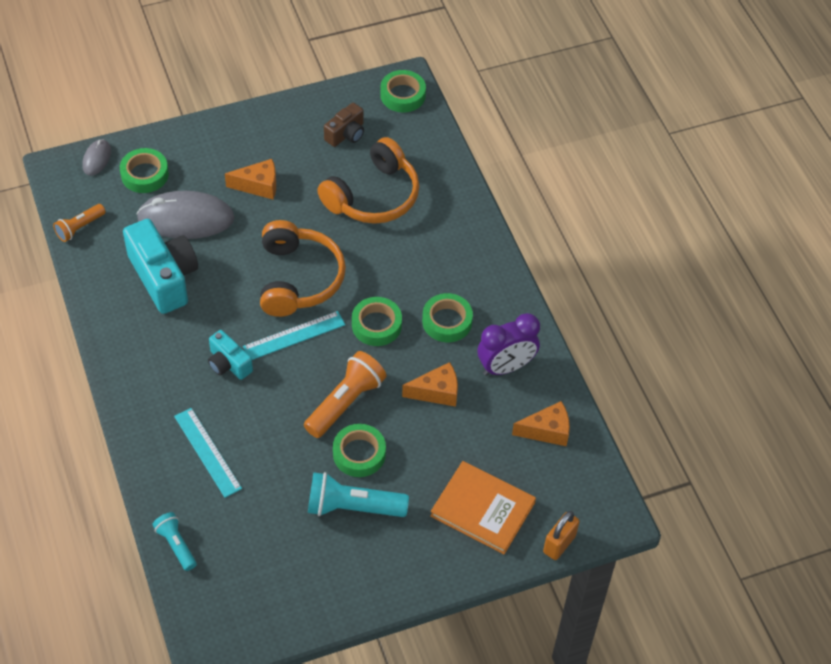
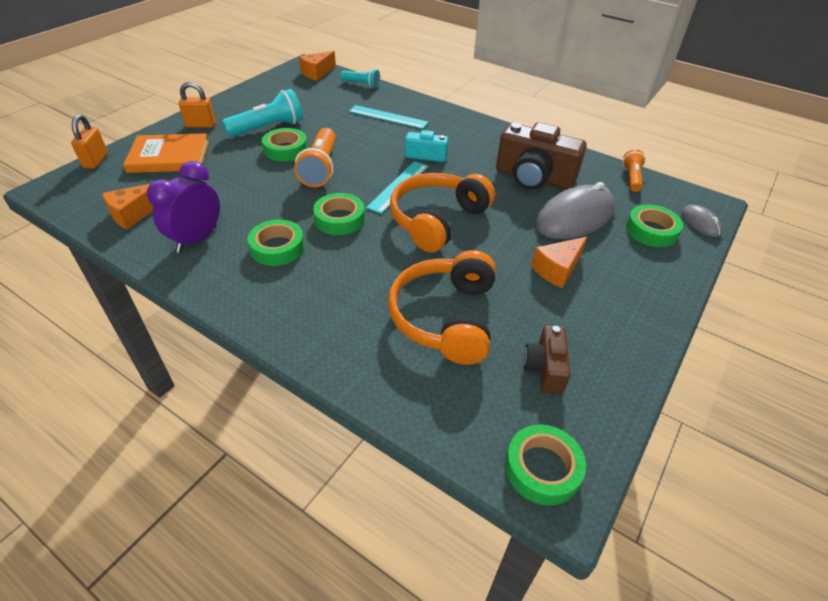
camera: 145 degrees right, 10 degrees down
(164, 277) = (534, 178): turquoise camera -> brown camera
(298, 279) = (437, 220): orange headphones -> orange headphones turned 75 degrees clockwise
(423, 557) = (201, 125): none -> orange padlock
(437, 392) = (251, 200): orange cheese -> orange cheese (317, 73)

